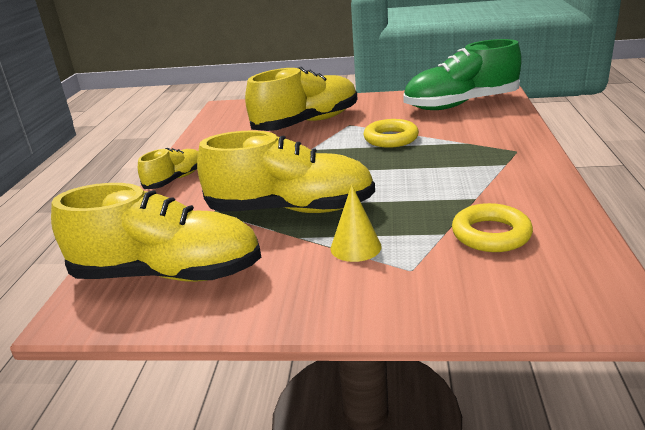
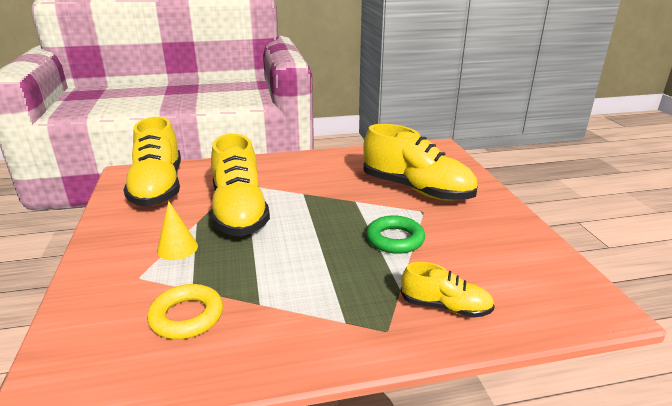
camera: 70 degrees right, 0 degrees up
(175, 179) = (287, 160): yellow shoe -> yellow shoe (445, 307)
(391, 138) = (395, 239): yellow ring -> green ring
(461, 104) = (528, 278): green shoe -> none

